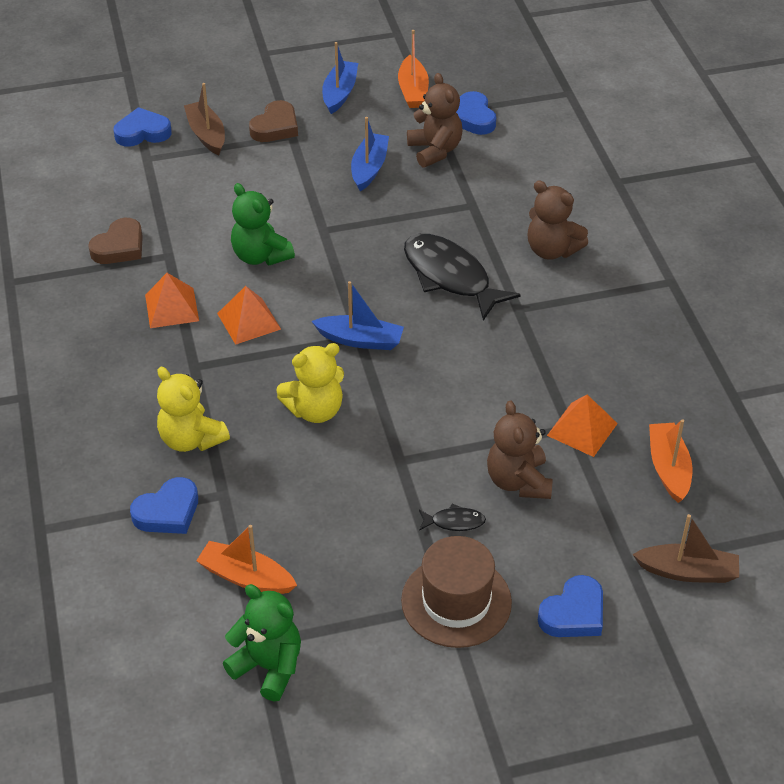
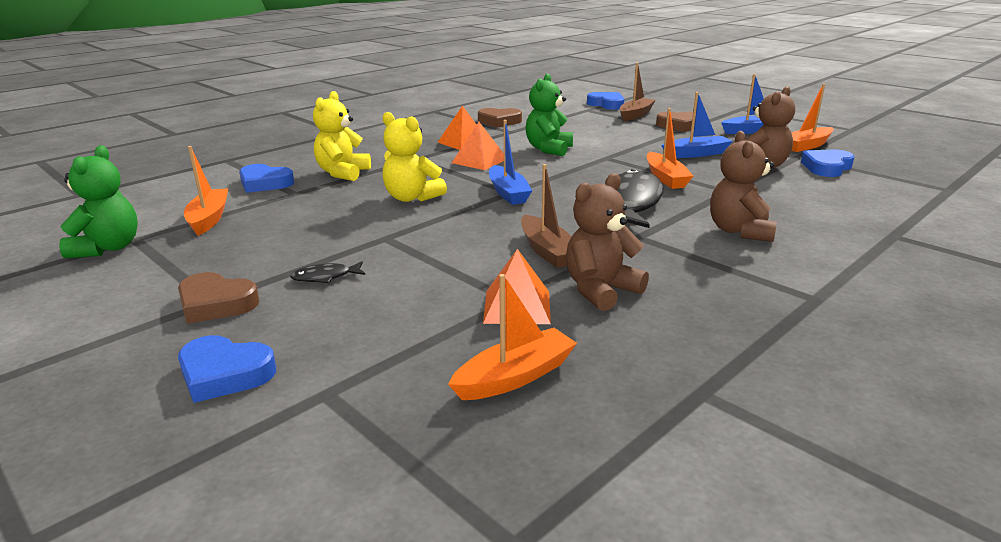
camera: 60 degrees right, 20 degrees down
(412, 223) = (665, 178): none -> orange boat
(454, 522) = (325, 277): black fish -> black fish turned 105 degrees clockwise
(456, 601) = (216, 304): brown hat -> brown heart
(518, 481) = (406, 293): brown teddy bear -> brown teddy bear (600, 290)
(688, 572) = (340, 443): brown boat -> brown boat (547, 251)

